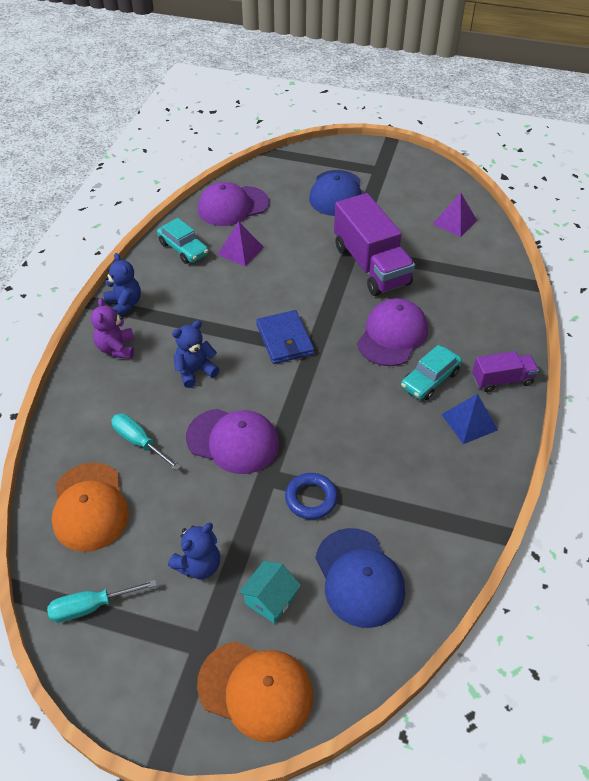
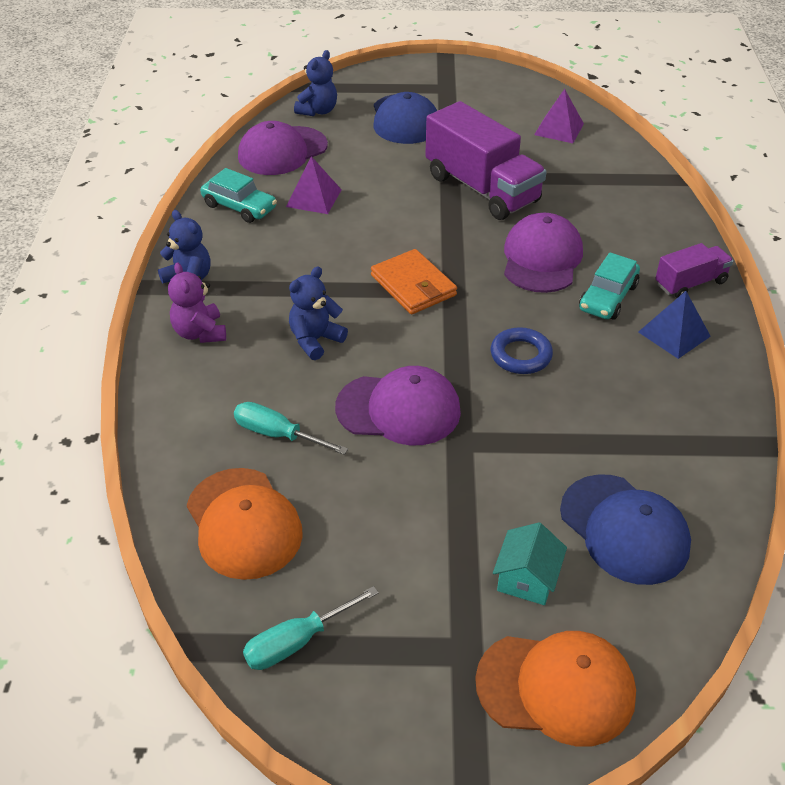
camera: 15 degrees left, 5 degrees down
(199, 565) = (418, 560): blue teddy bear -> blue teddy bear (318, 111)
(284, 340) = (413, 285): blue wallet -> orange wallet
(311, 498) = (525, 454): blue ring -> blue ring (520, 355)

